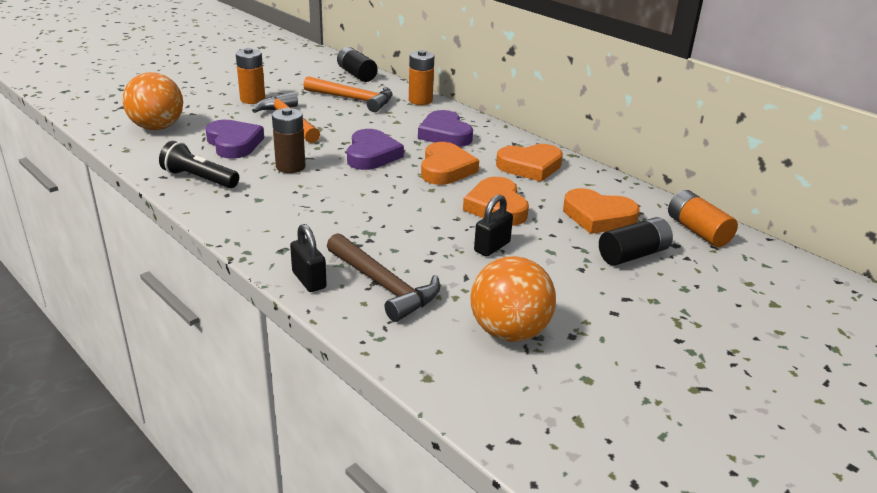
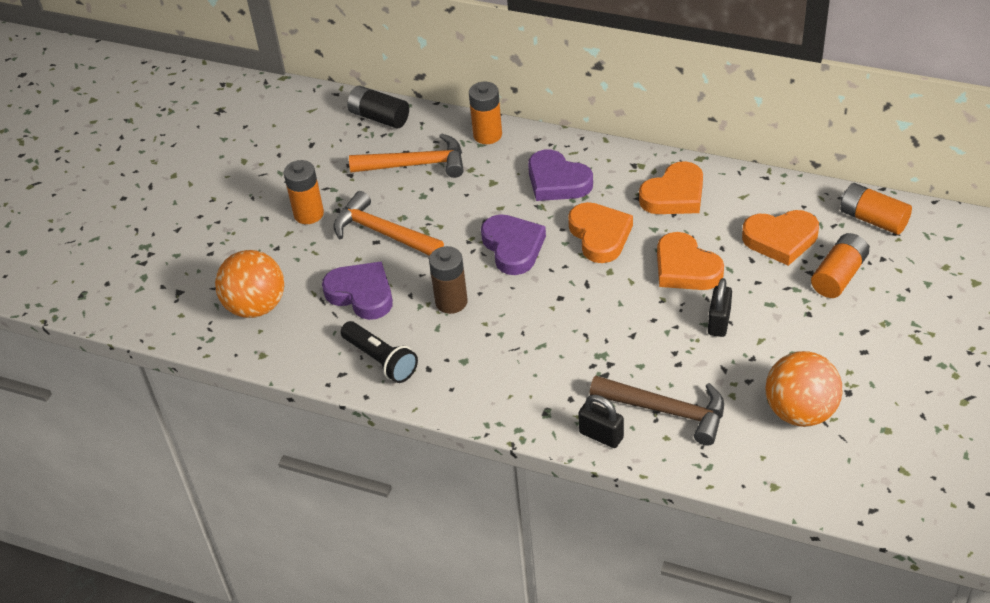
camera: 20 degrees left, 15 degrees up
(199, 179) = (380, 360): black flashlight -> black flashlight turned 135 degrees counterclockwise
(633, 255) = (838, 276): black battery -> orange battery

